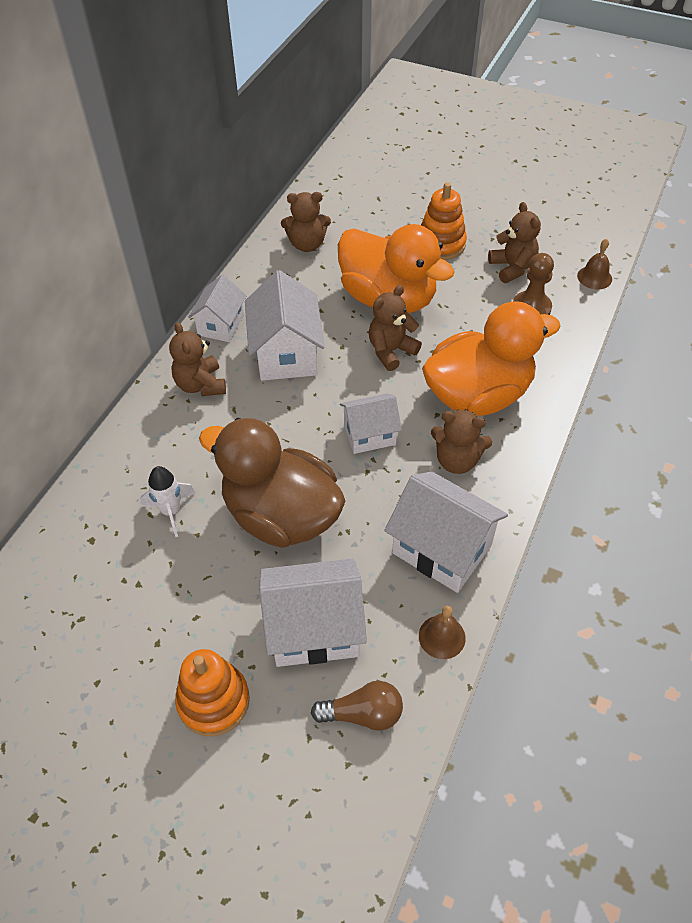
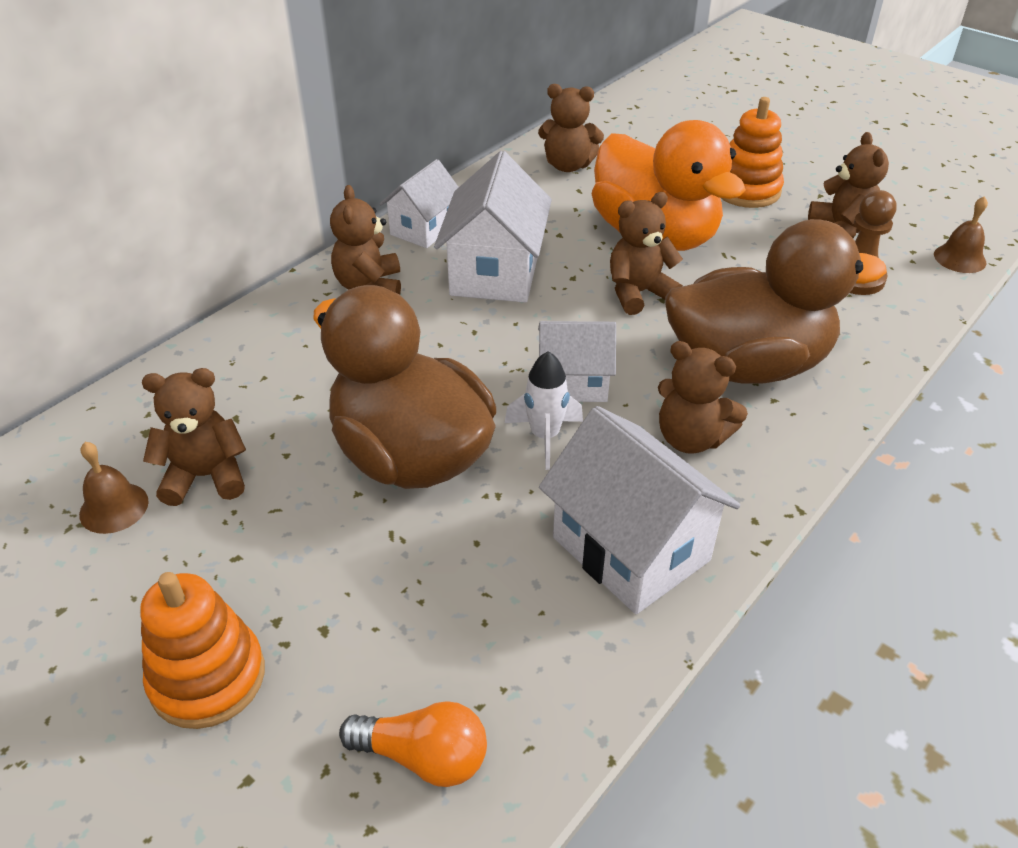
camera: 15 degrees right, 10 degrees down
(149, 564) = (206, 476): none -> brown teddy bear
(171, 511) = (265, 420): white rocket -> white rocket (545, 437)
(314, 629) = (397, 614): white house -> none
(363, 714) = (424, 756): brown light bulb -> orange light bulb
(442, 637) = (590, 672): brown bell -> brown bell (114, 507)
(478, 395) = (747, 365): orange duck -> brown duck

